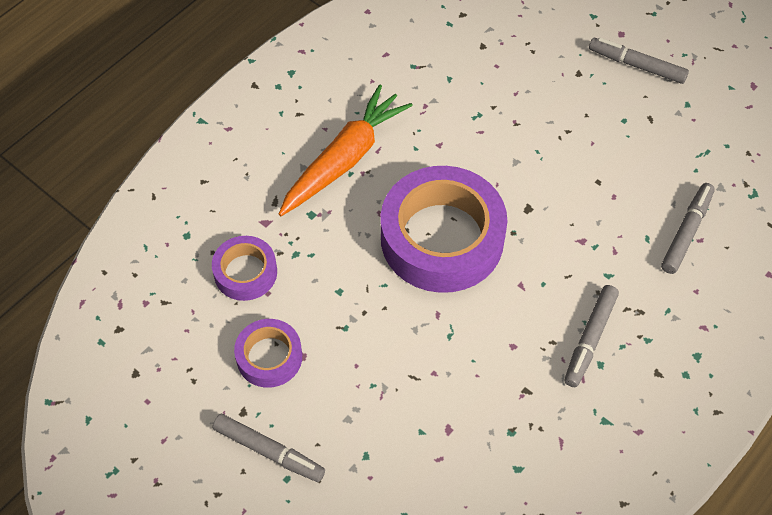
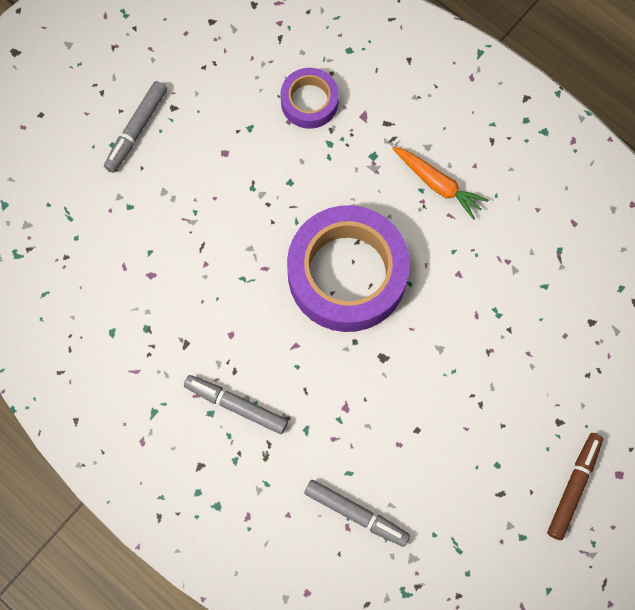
camera: 90 degrees right, 15 degrees up
(269, 357) = (224, 126): purple tape -> none
(345, 159) = (438, 184): orange carrot -> orange carrot, size x0.60
(636, 65) = (574, 487): grey marker -> brown marker

